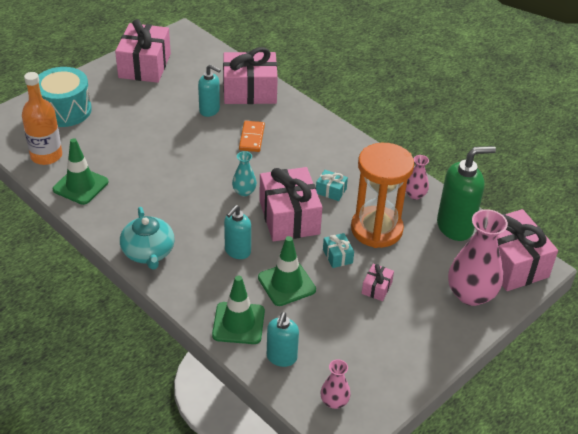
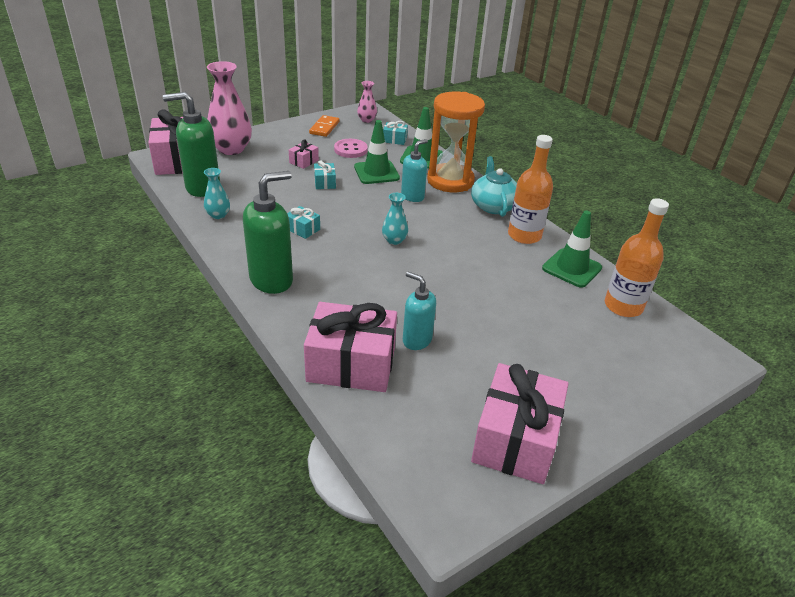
camera: 170 degrees left, 5 degrees down
(65, 110) = (623, 368): turquoise drum -> none
(119, 216) = (524, 235): none -> orange bottle
(252, 138) = (369, 295): orange domino -> orange domino (324, 128)
(281, 358) = (394, 139): turquoise soap dispenser -> turquoise gift
(289, 217) = (356, 214): pink gift -> none
(331, 139) = (272, 280): none -> green soap dispenser
(331, 322) = (350, 150): none -> pink button
(376, 229) = (277, 195): orange hourglass -> orange hourglass (450, 181)
(415, 195) = (218, 215): pink vase -> turquoise vase

